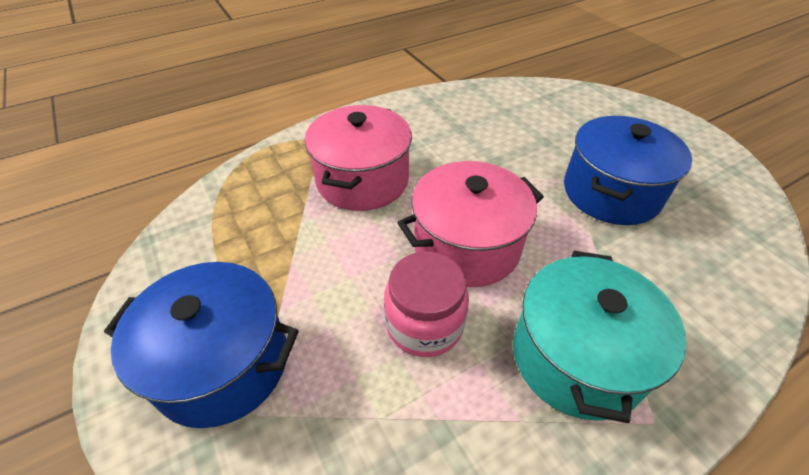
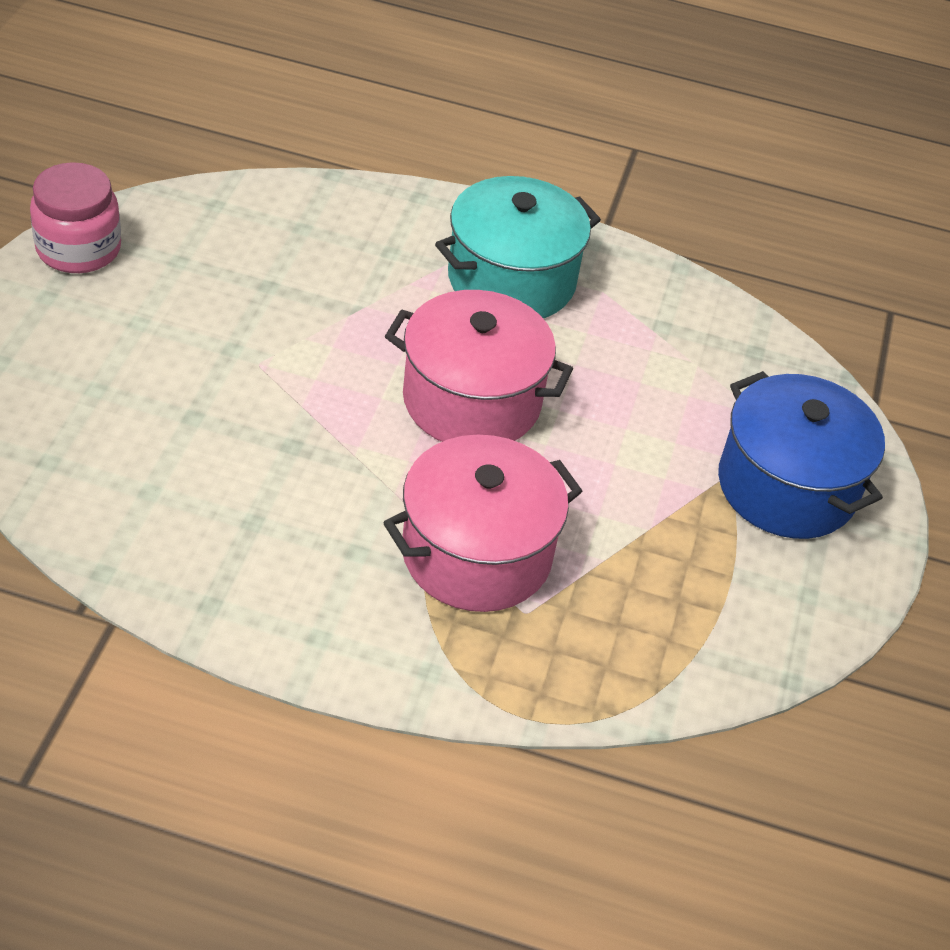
camera: 140 degrees left, 0 degrees up
(424, 324) = (594, 382): pink jar -> pink jar (78, 249)
(611, 192) = (251, 322): blue pot -> none

